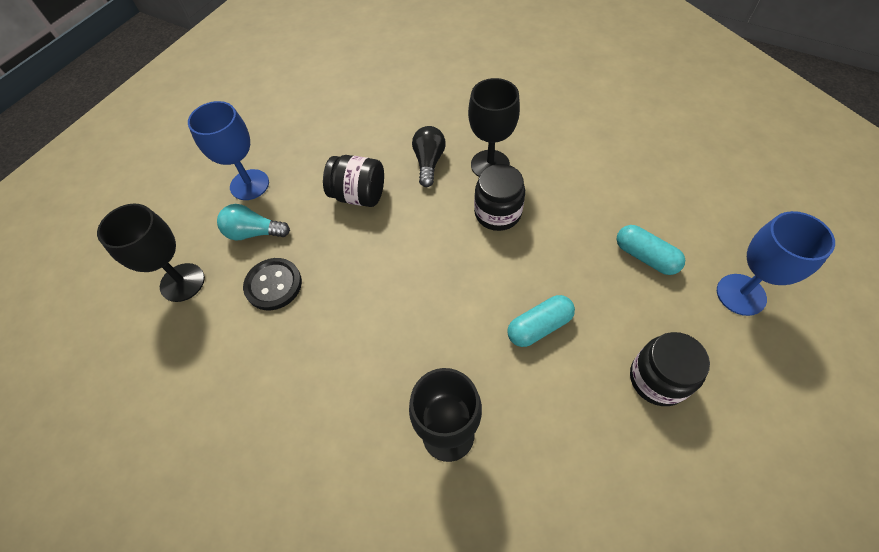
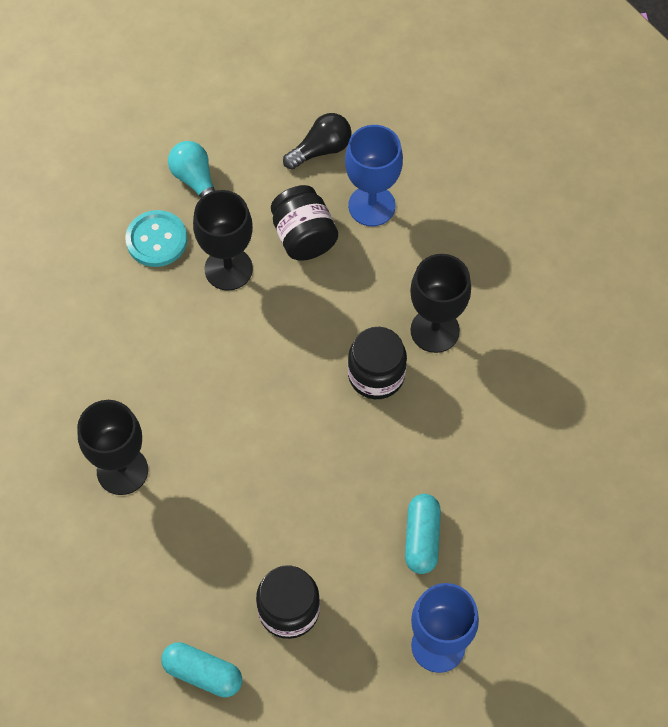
camera: 50 degrees right, 5 degrees up
(182, 282) = (107, 166): black goblet -> black goblet (228, 269)
(249, 185) = (244, 133): blue goblet -> blue goblet (371, 206)
(273, 285) = (156, 240): black button -> turquoise button
(429, 162) = (393, 271): black light bulb -> black light bulb (321, 149)
(539, 326) = (272, 484): turquoise capsule -> turquoise capsule (203, 673)

